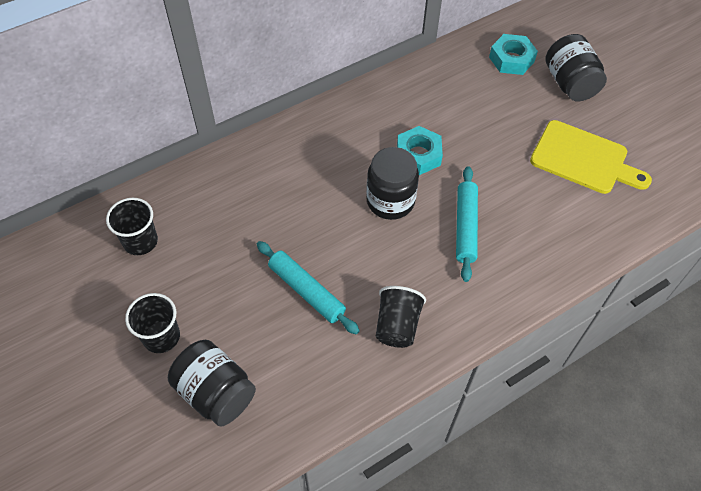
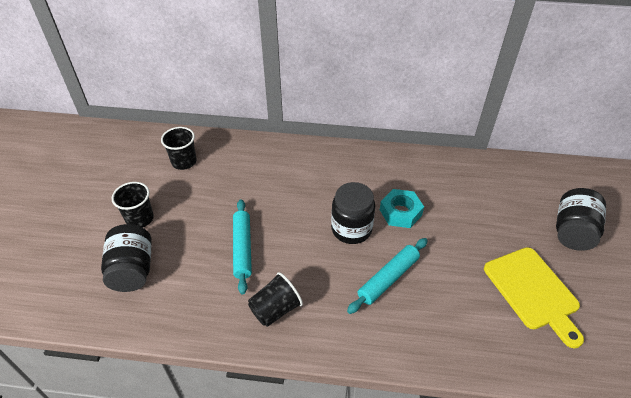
camera: 40 degrees right, 10 degrees down
(511, 59) = (536, 190): turquoise nut -> none

